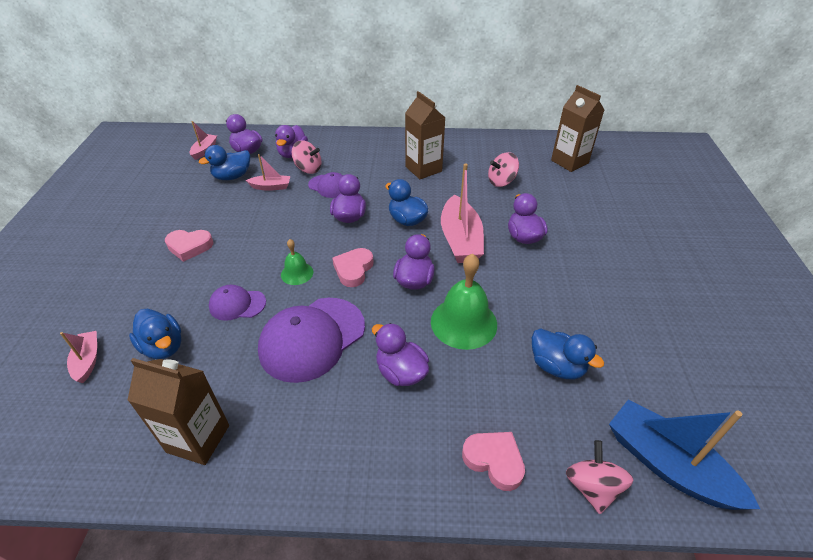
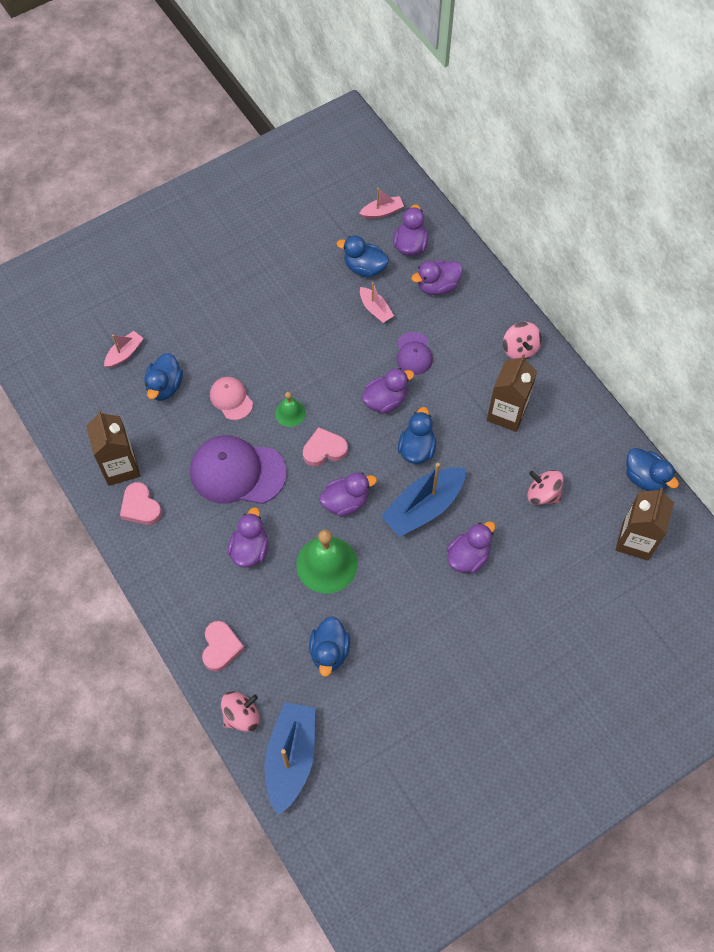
camera: 55 degrees right, 20 degrees up
(189, 247) = (260, 315): pink heart -> pink heart (141, 507)
(237, 304) = (231, 399): purple cap -> pink cap
(308, 169) = (425, 317): pink spinning top -> pink spinning top (520, 349)
(460, 240) = (423, 507): pink boat -> blue boat
(526, 140) = (645, 478): none -> blue duck

